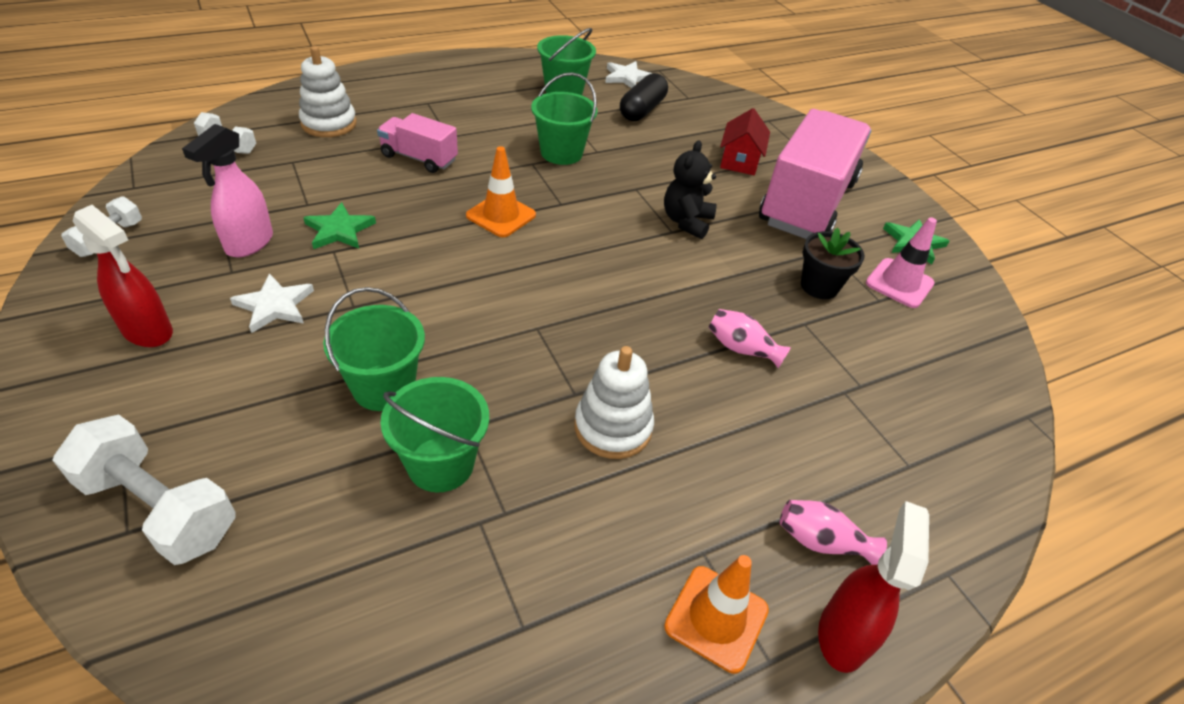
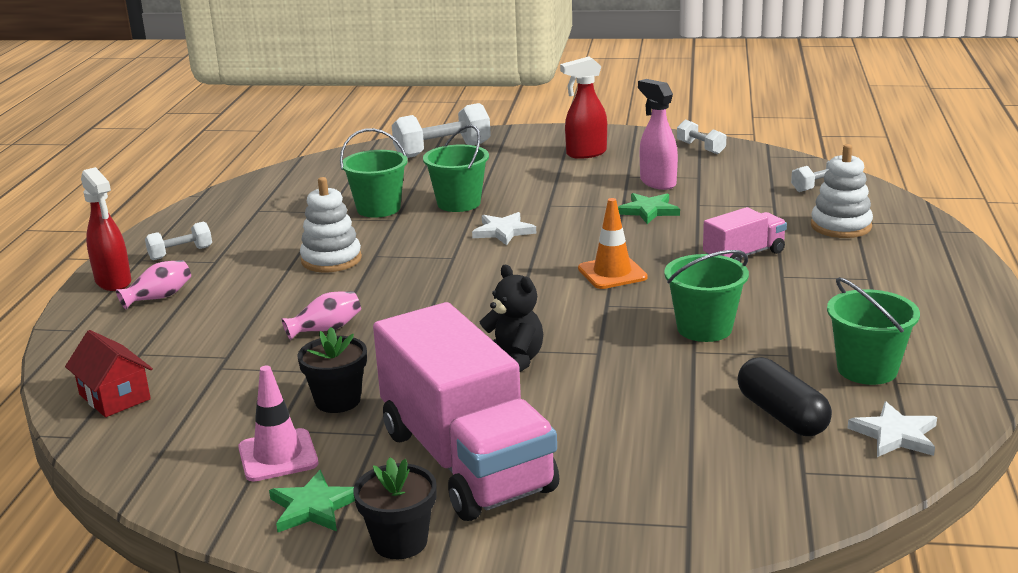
camera: 130 degrees right, 20 degrees down
(275, 306) = (575, 184): white star -> white star (503, 231)
(716, 618) = (180, 253): orange traffic cone -> white dumbbell
(739, 160) = (597, 447): red house -> red house (114, 397)
(892, 200) = (400, 542): none -> black flower pot

